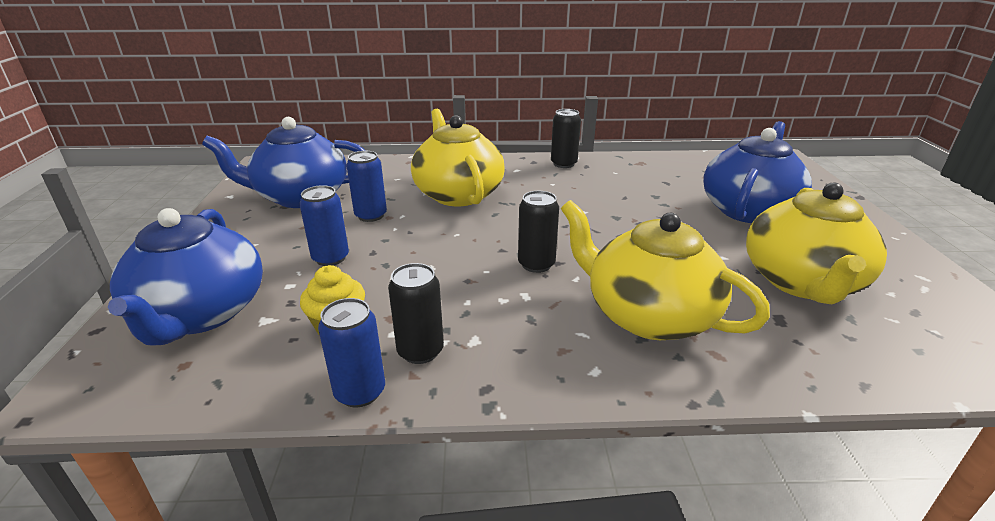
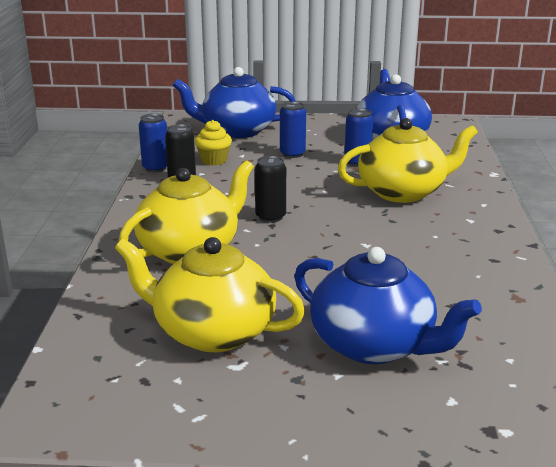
camera: 95 degrees right, 5 degrees down
(563, 164) = (497, 247): black can -> none

